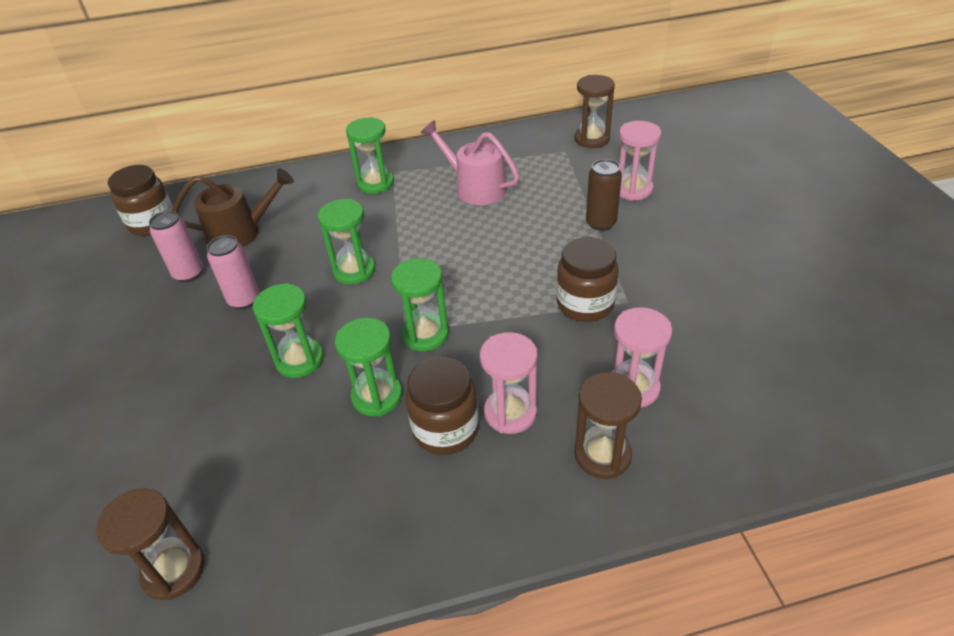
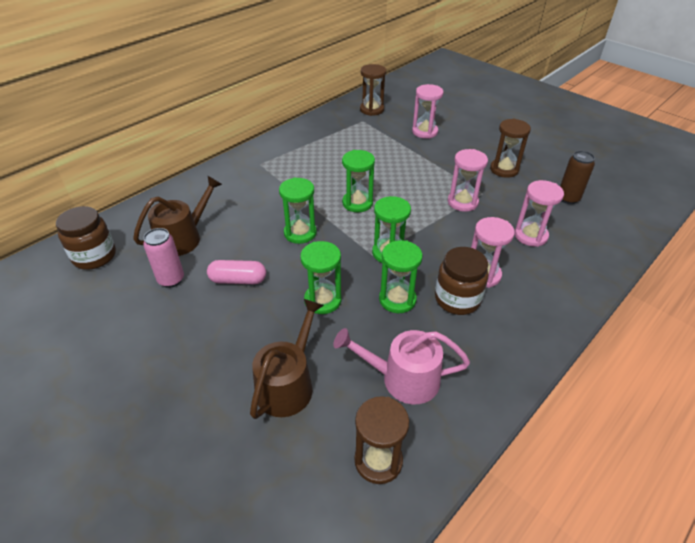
camera: 35 degrees left, 0 degrees up
(178, 437) = (288, 384): none -> brown watering can
(244, 300) = (238, 280): pink can -> pink capsule
(375, 183) = (255, 174): green hourglass -> green hourglass (357, 203)
(475, 188) = (328, 157): pink watering can -> pink watering can (403, 378)
(585, 304) = (462, 202): brown jar -> pink hourglass
(601, 223) = (426, 156): brown can -> brown can (568, 198)
(602, 455) = (550, 275): brown hourglass -> brown hourglass (504, 169)

